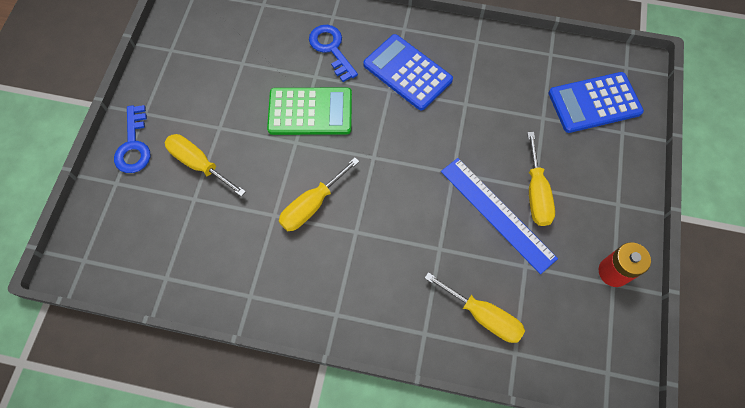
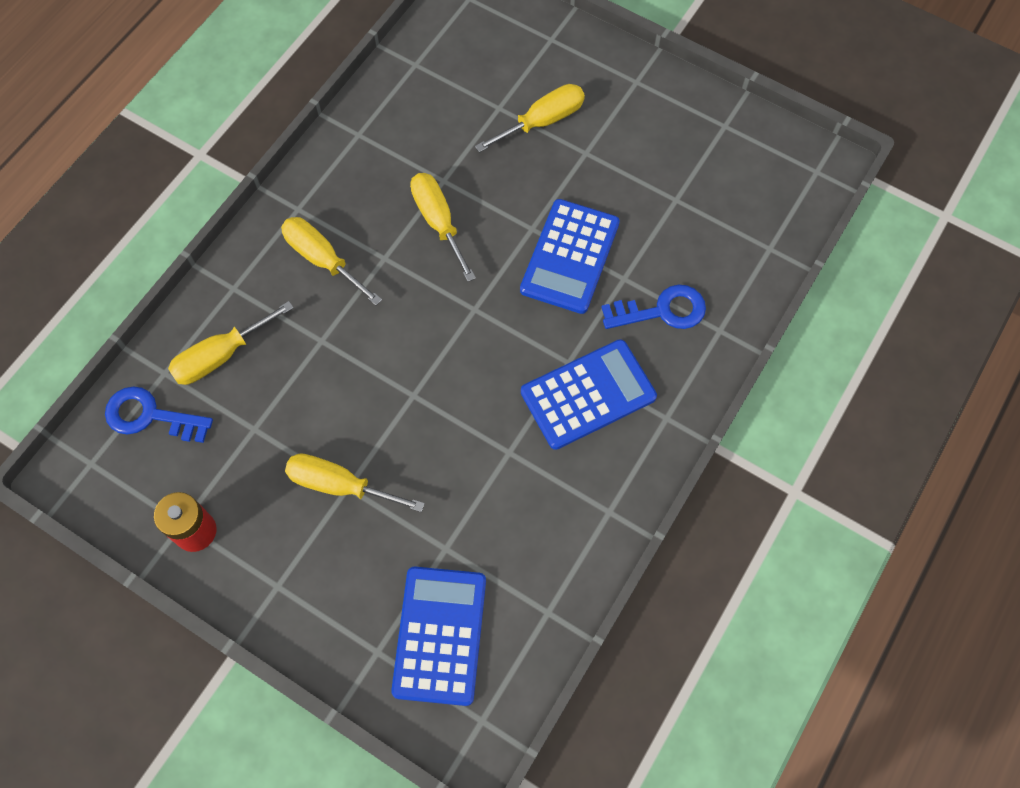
camera: 110 degrees right, 0 degrees up
(134, 145) = (594, 64): blue key -> blue key (150, 416)
(310, 112) = (570, 256): green calculator -> blue calculator
(374, 275) = (322, 259): none -> yellow screwdriver
(497, 214) = (334, 424): blue ruler -> none

